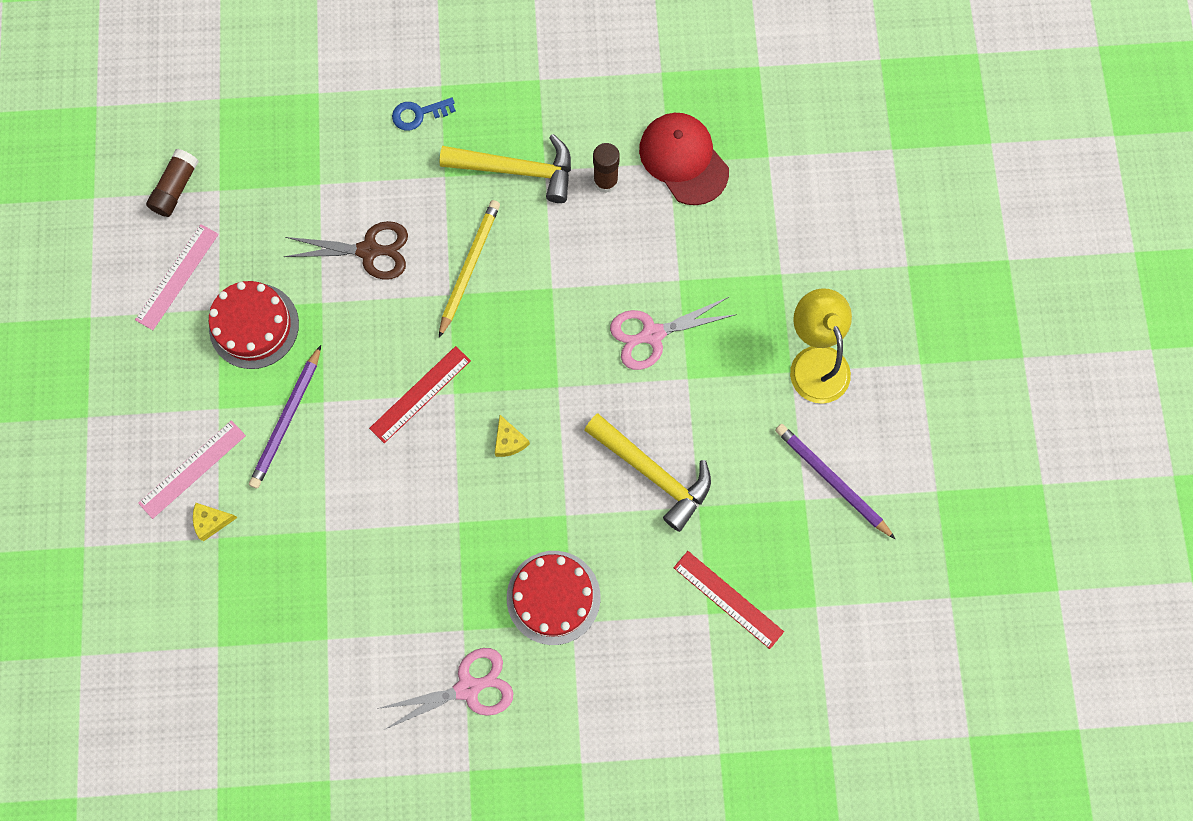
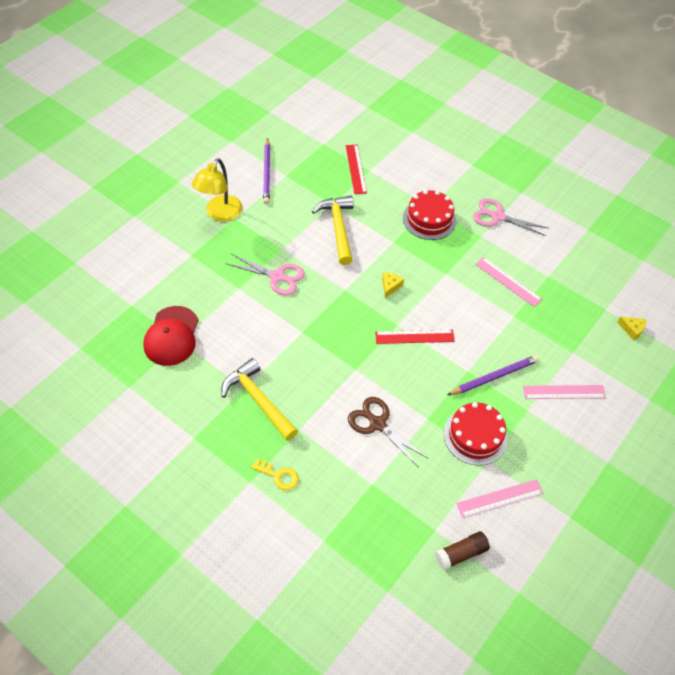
camera: 140 degrees left, 20 degrees down
(212, 521) = (570, 361): yellow cheese -> yellow cheese (632, 329)
(371, 581) = (508, 281): none -> pink ruler
(418, 114) = (279, 476): blue key -> yellow key
(469, 267) = (333, 373): yellow pencil -> none
(605, 181) = (220, 357): brown glue stick -> none

